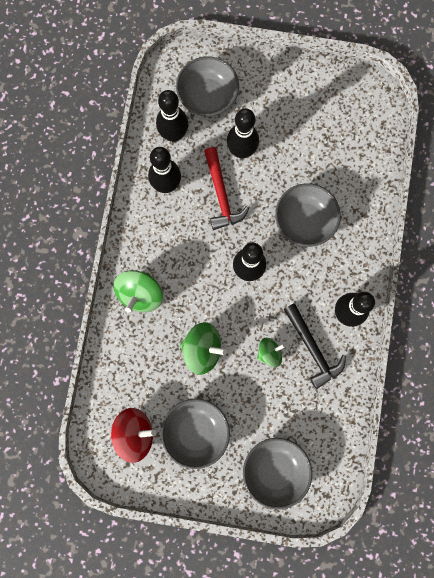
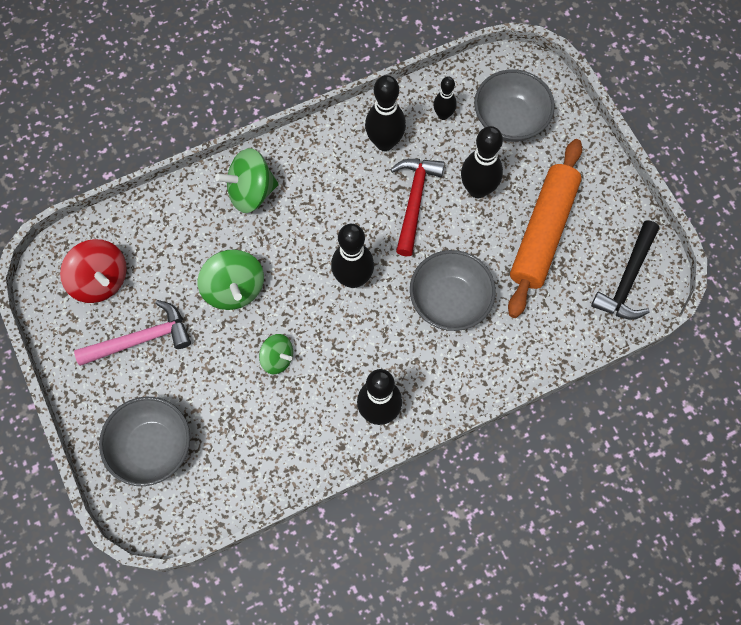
camera: 55 degrees right, 10 degrees down
(174, 134) = (443, 115): black bowling pin -> black bowling pin, size x0.58
(196, 431) = (141, 339): grey bowl -> pink hammer
(221, 195) = (414, 201): red hammer -> red hammer turned 150 degrees clockwise
(299, 133) = (543, 232): none -> orange rolling pin
(313, 349) = (313, 401): black hammer -> black hammer (627, 279)

